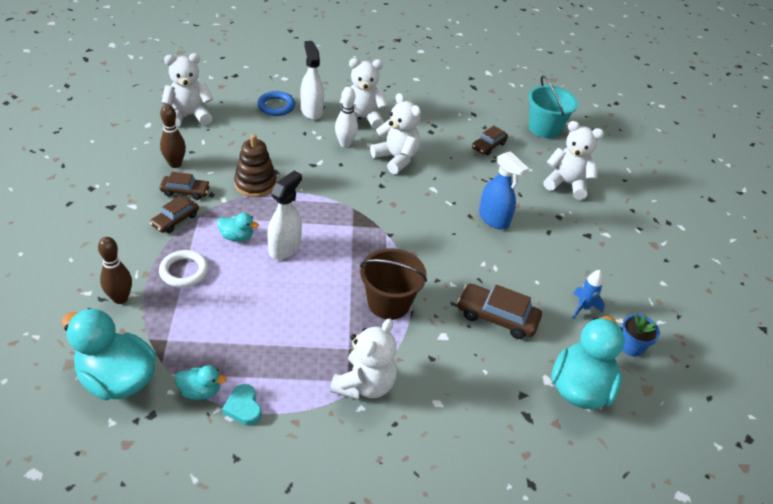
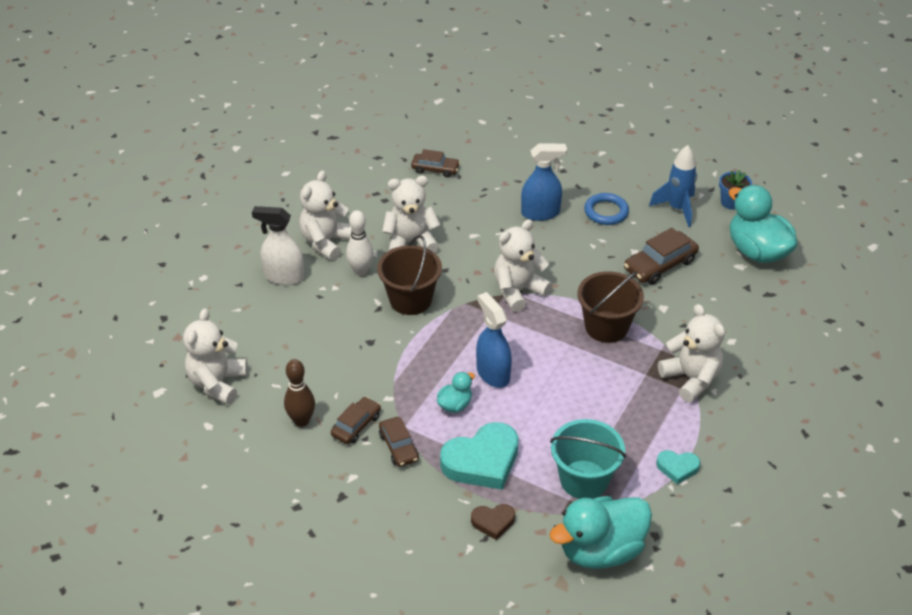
camera: 55 degrees left, 0 degrees up
(120, 298) = (493, 522): brown bowling pin -> brown heart
(184, 271) = (482, 461): white ring -> turquoise heart
(200, 391) = (644, 492): turquoise duck -> none
(255, 184) = (381, 364): brown stacking toy -> none
(276, 106) = (253, 302): blue ring -> blue ring (606, 212)
(285, 248) = (493, 373): white spray bottle -> blue spray bottle
(334, 178) = (410, 300): none -> brown bucket
(489, 146) = (435, 169): brown car -> brown car turned 60 degrees counterclockwise
(544, 128) = (435, 120): turquoise bucket -> turquoise bucket (584, 480)
(566, 184) = (523, 144): white teddy bear -> white teddy bear (518, 291)
(583, 308) = (677, 209): blue rocket -> blue rocket, size x1.52

